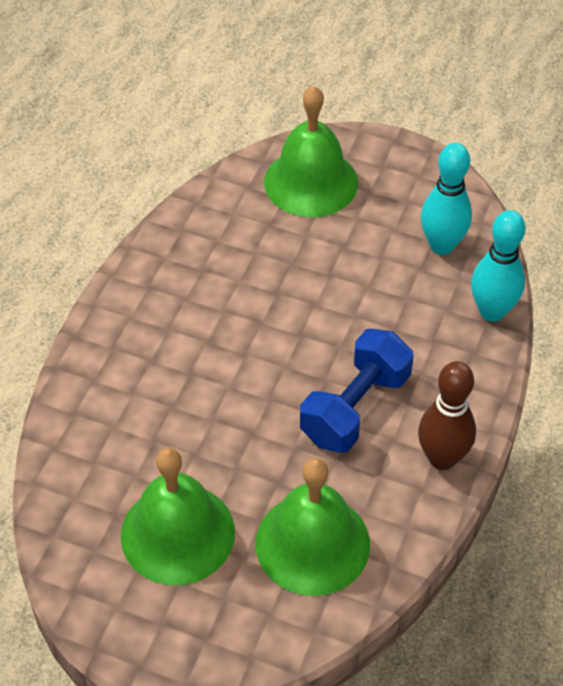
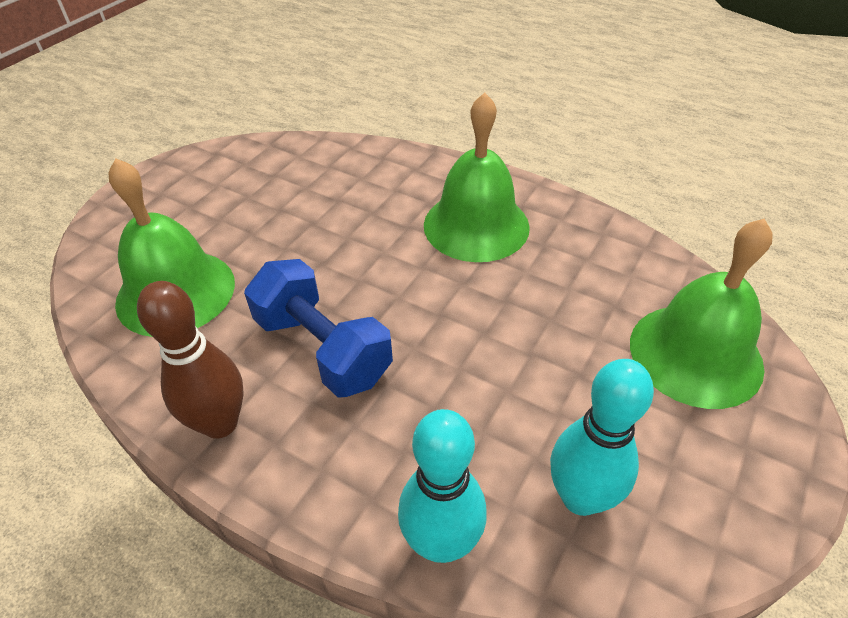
camera: 100 degrees right, 5 degrees down
(178, 533) = (235, 207): green bell -> green bell (476, 225)

